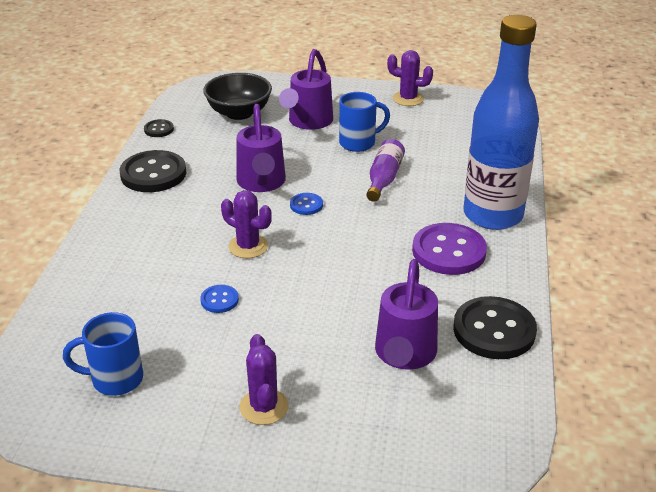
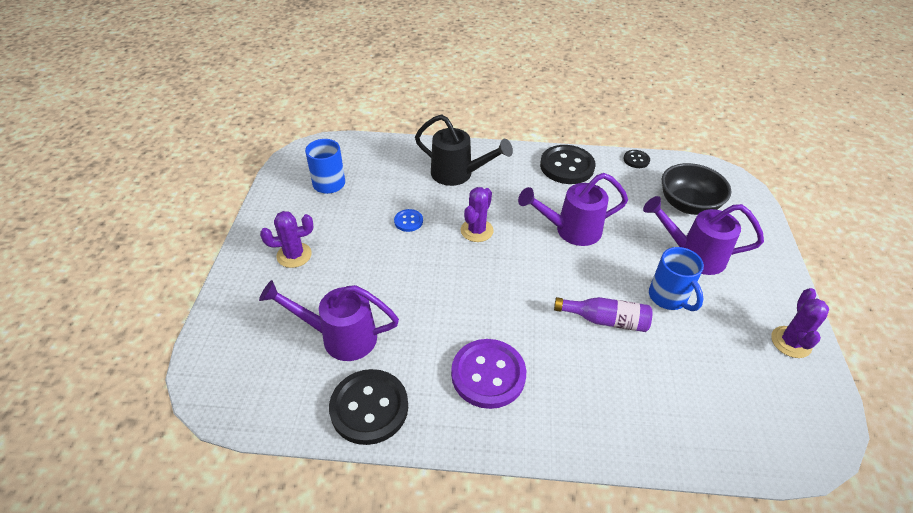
camera: 85 degrees right, 10 degrees up
(139, 255) = (458, 174): none -> black watering can
(306, 205) = (544, 263): blue button -> none
(493, 215) = (560, 420): blue bottle -> none

